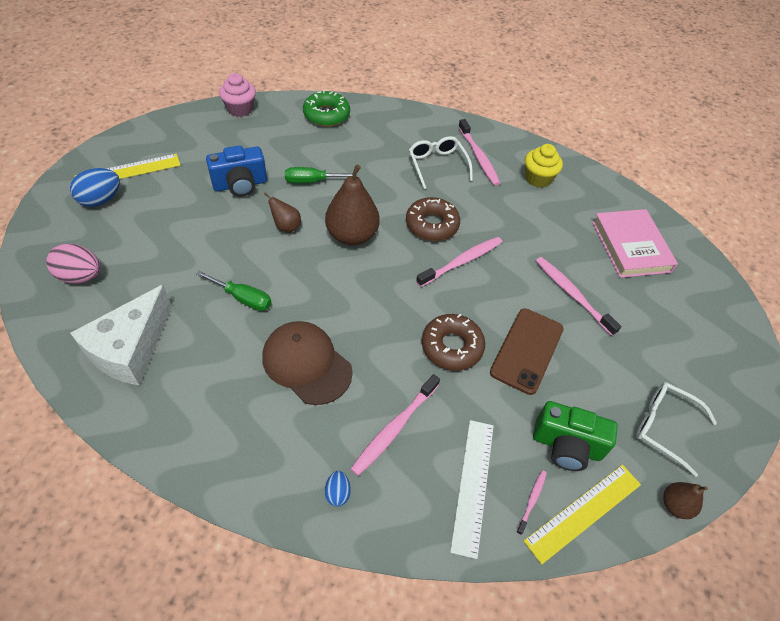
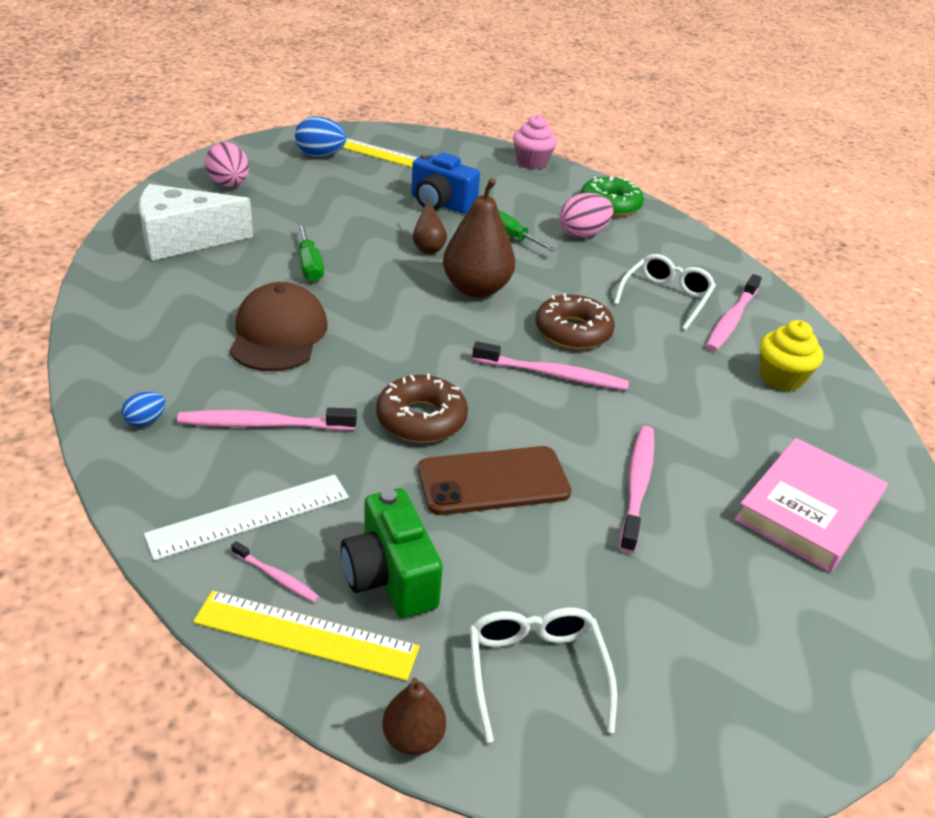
camera: 50 degrees right, 15 degrees down
(344, 149) = (582, 234): none -> pink egg
(532, 500) = (276, 577): pink toothbrush -> pink toothbrush turned 45 degrees clockwise

